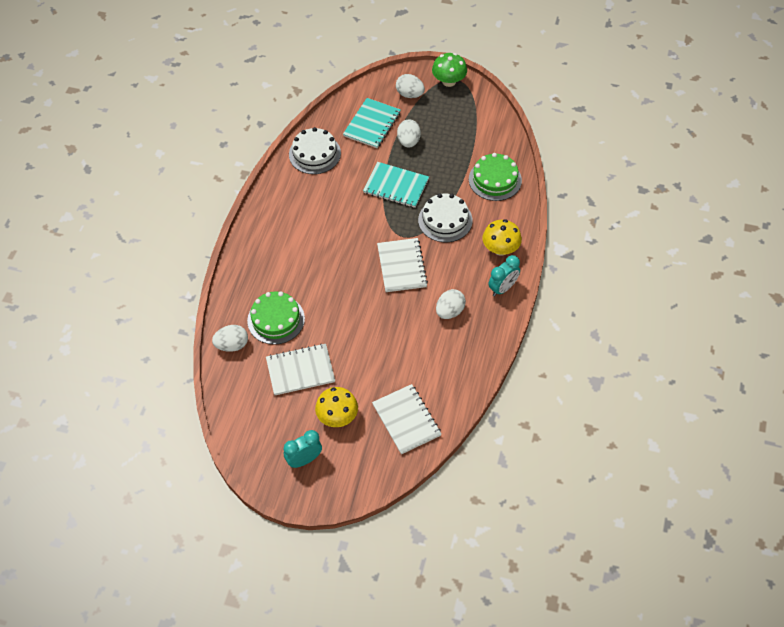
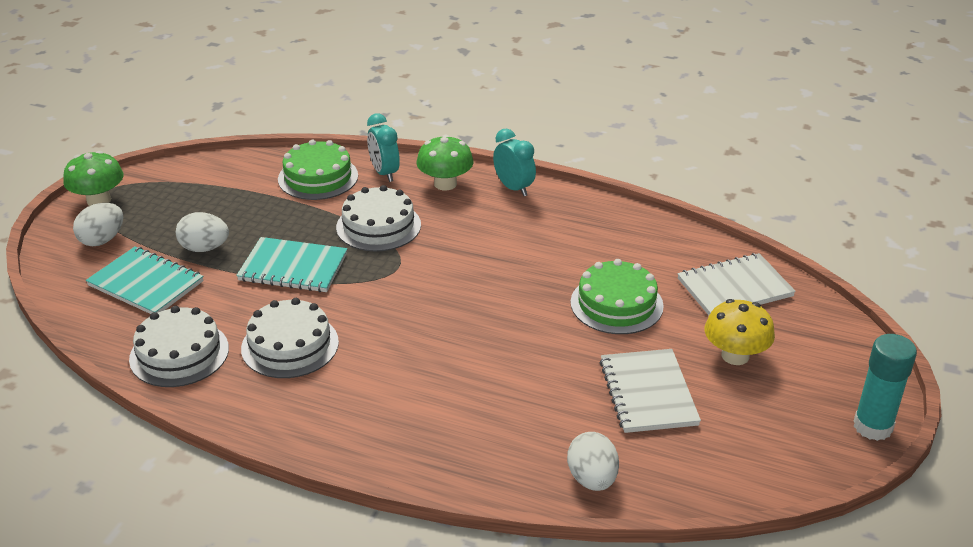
camera: 85 degrees left, 20 degrees down
(276, 319) = (541, 418): green cake -> green cake (616, 304)
(279, 487) = (872, 426): none -> turquoise glue stick
(304, 460) = (818, 396): turquoise clock -> turquoise clock (384, 173)
(326, 199) = (290, 345): none -> white cake
(396, 186) = (293, 267): turquoise notebook -> turquoise notebook turned 75 degrees clockwise
(402, 266) = (456, 273): white notebook -> none
(450, 311) = (547, 235): white egg -> none
(500, 249) = (445, 184): yellow mushroom -> green mushroom

